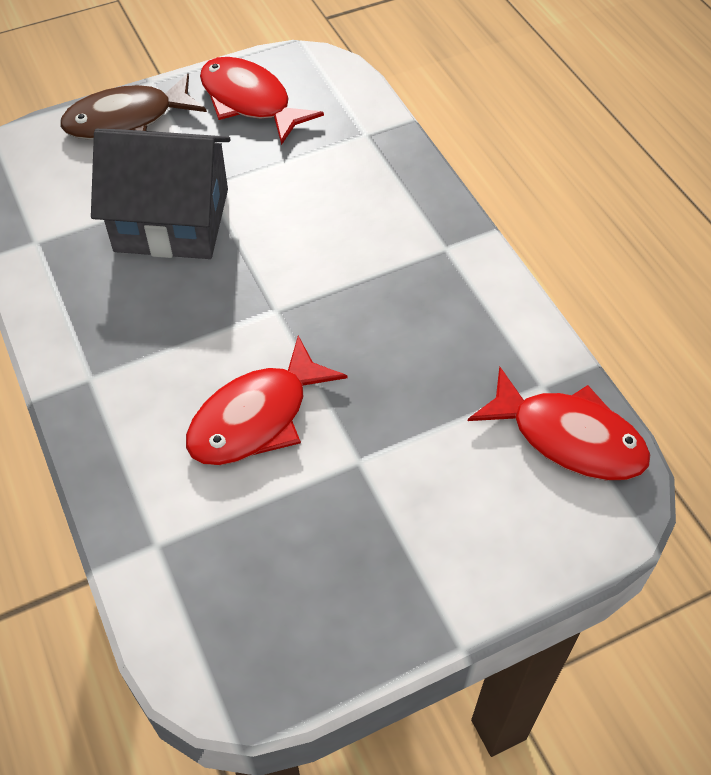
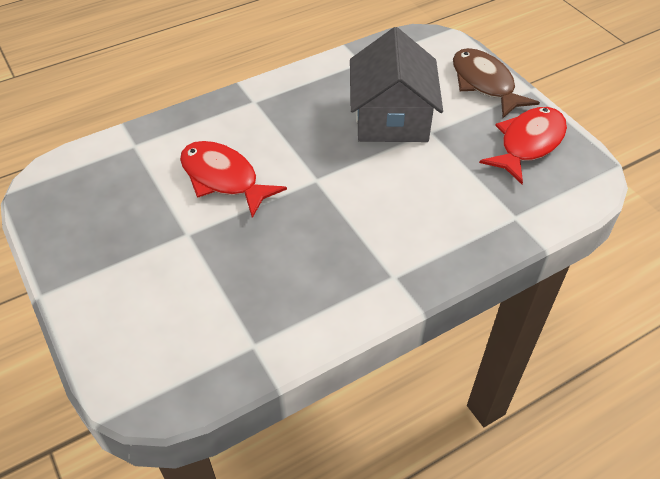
camera: 85 degrees right, 5 degrees down
(568, 437) = (202, 362): red fish -> none

